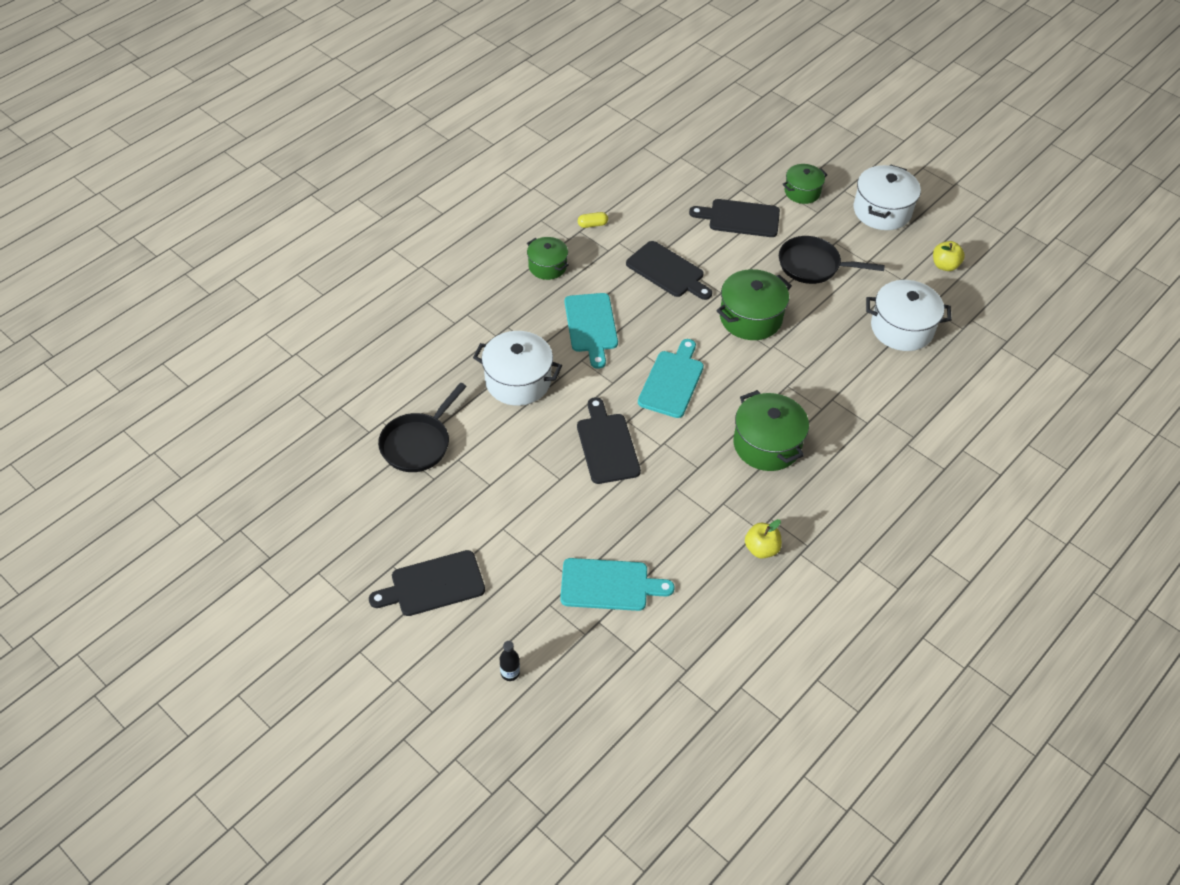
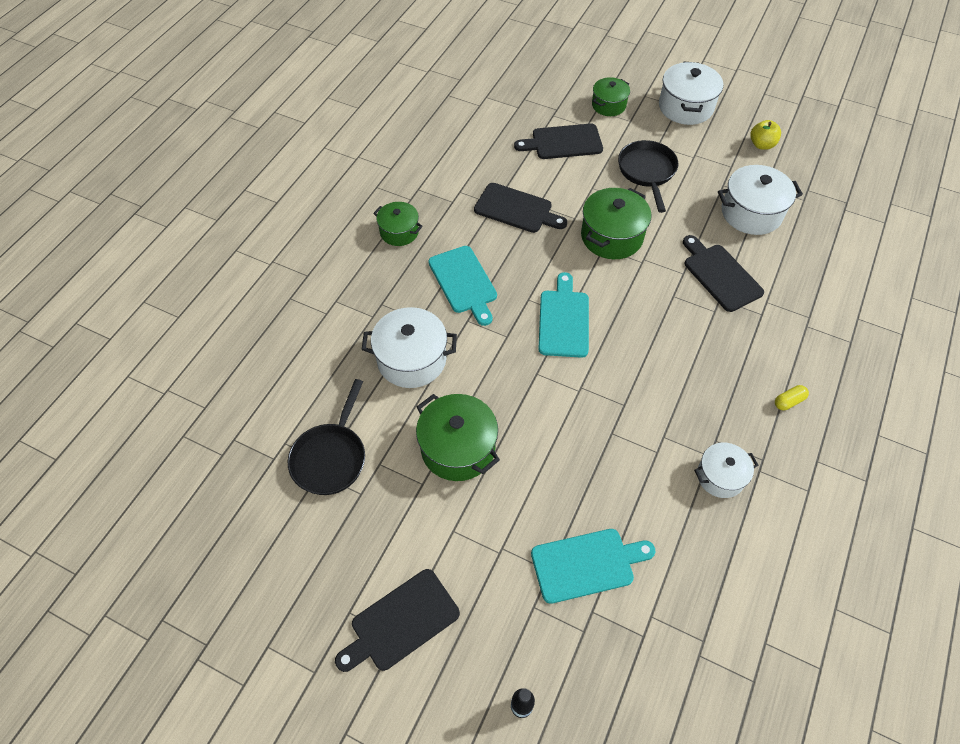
camera: 15 degrees left, 5 degrees up
(592, 224) = (428, 180): yellow capsule -> yellow capsule (788, 401)
(607, 445) = (526, 405): black cutting board -> black cutting board (720, 275)
(761, 549) = (720, 476): yellow apple -> white pot
(767, 444) = (679, 362): green pot -> green pot (458, 448)
(813, 265) = (647, 172): black pan -> black pan turned 90 degrees clockwise

